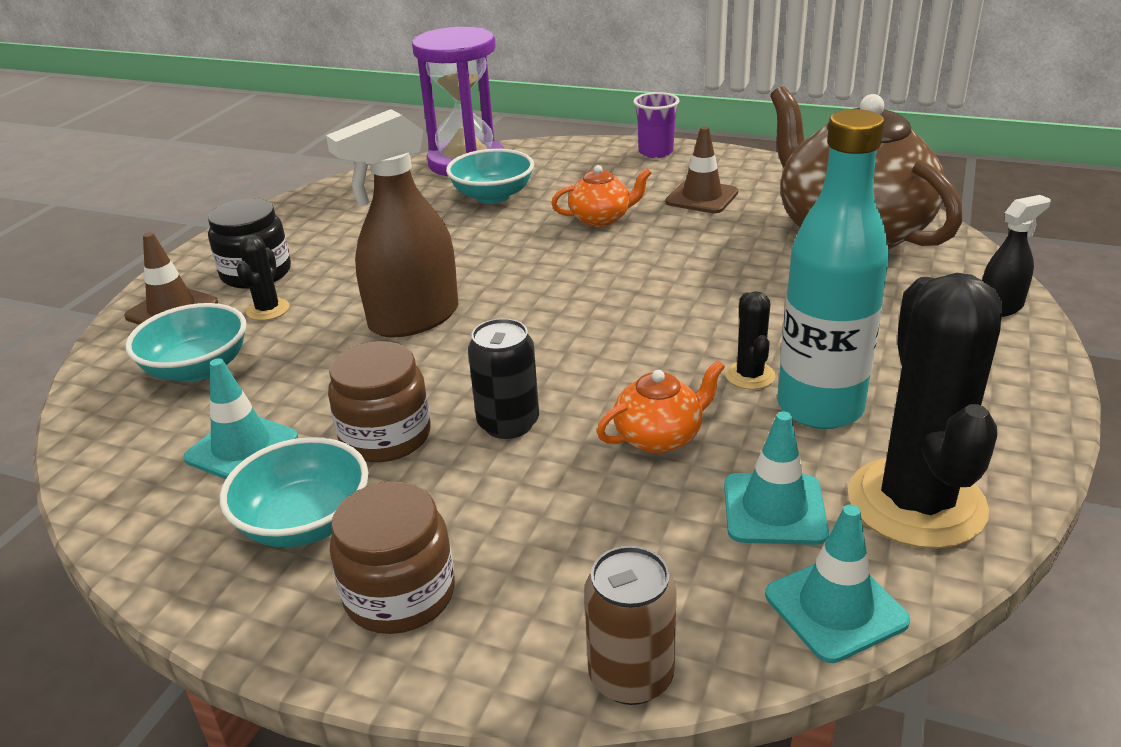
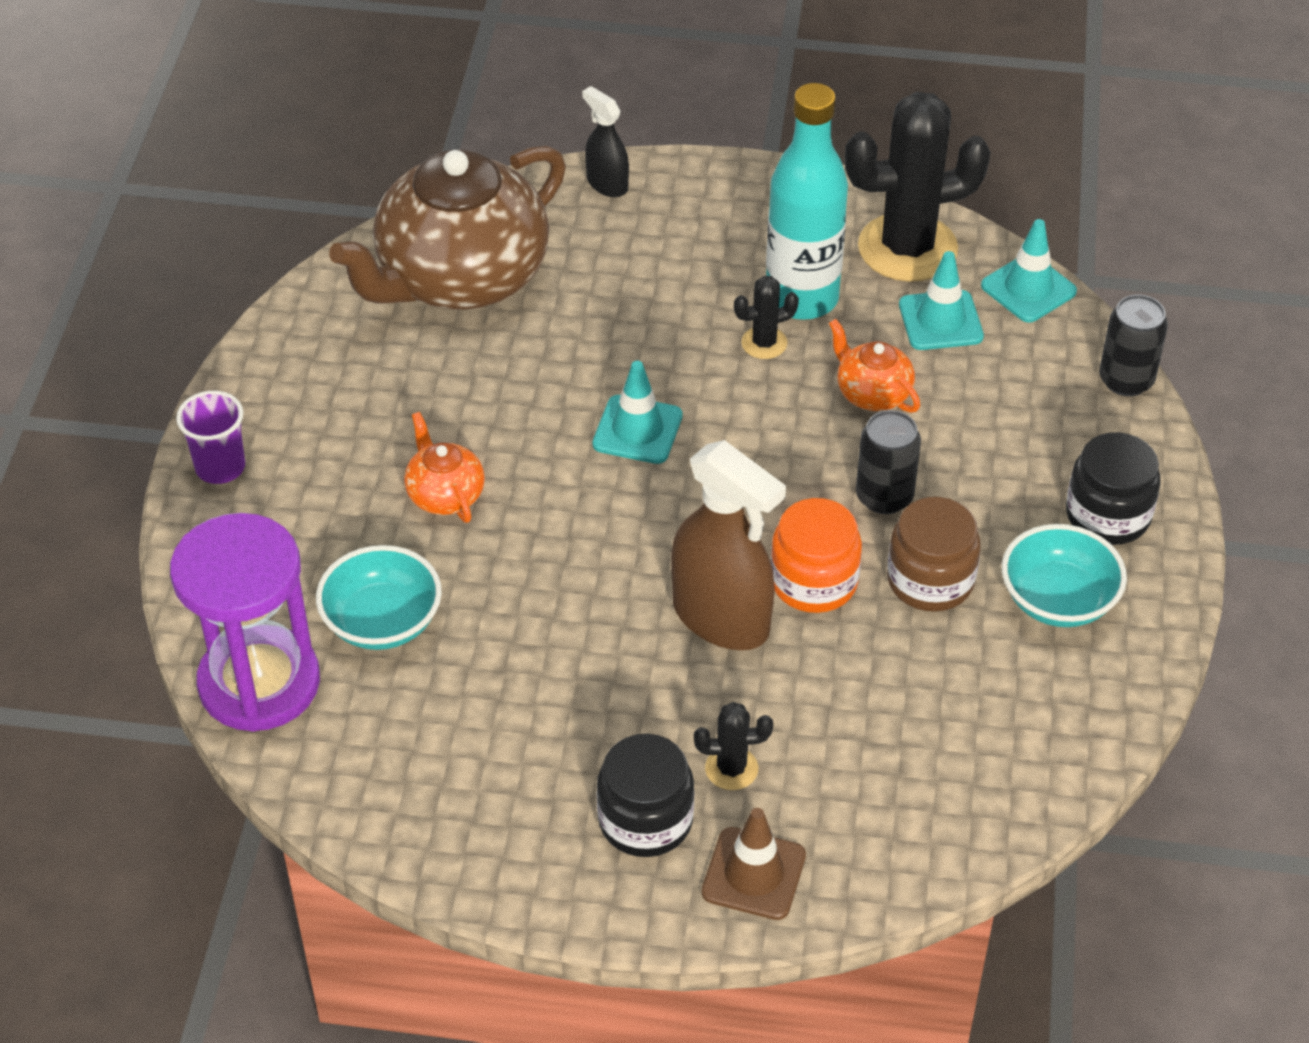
camera: 105 degrees left, 15 degrees up
(197, 368) = (867, 785): turquoise bowl -> none
(242, 448) = (982, 685): turquoise traffic cone -> turquoise traffic cone (637, 430)
(400, 594) = (1108, 515): brown jar -> black jar
(425, 368) = (814, 581): none -> orange jar
(631, 676) = (1126, 380): brown can -> black can
(702, 197) = (373, 406): brown traffic cone -> none

